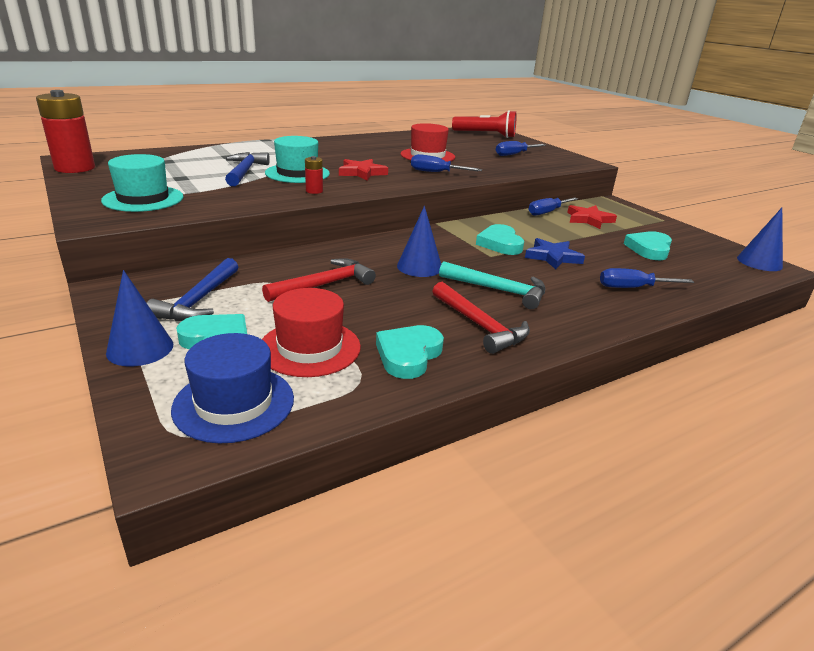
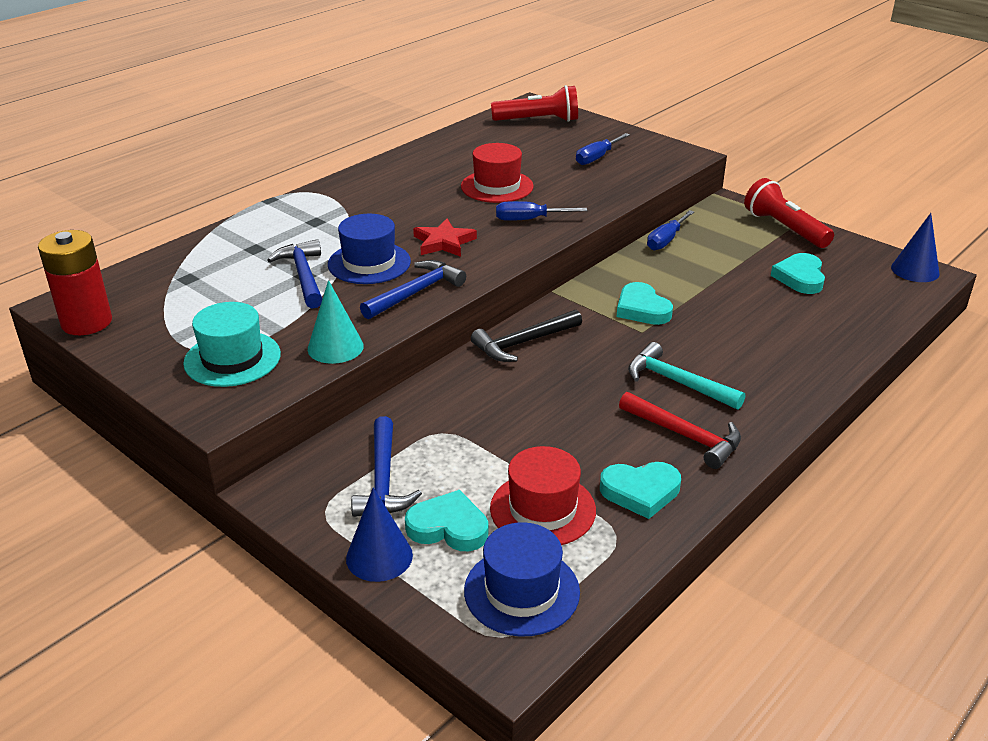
camera: 15 degrees left, 5 degrees up
(222, 206) = (335, 347): none -> turquoise cone
(297, 173) = (369, 263): turquoise hat -> blue hat
(314, 191) = (416, 292): red battery -> blue hammer
(324, 285) = (497, 422): red hammer -> none
(388, 245) = (523, 343): none -> black hammer
(408, 355) = (640, 492): turquoise heart -> turquoise heart turned 105 degrees counterclockwise
(419, 267) = (577, 368): blue cone -> none
(498, 290) = (677, 382): turquoise hammer -> turquoise hammer turned 150 degrees counterclockwise
(553, 257) = (707, 316): blue star -> none
(589, 219) = (717, 242): red star -> none
(632, 288) = (806, 343): blue screwdriver -> none
(651, 221) = (784, 228): none -> red flashlight

